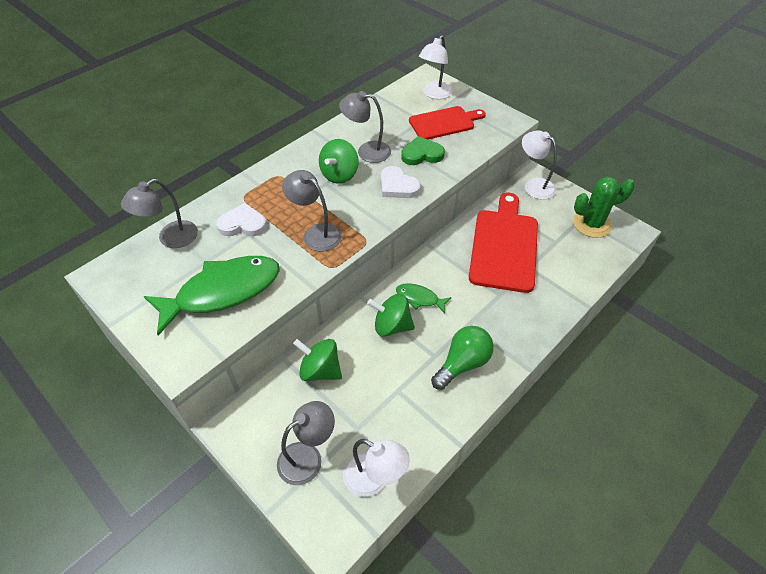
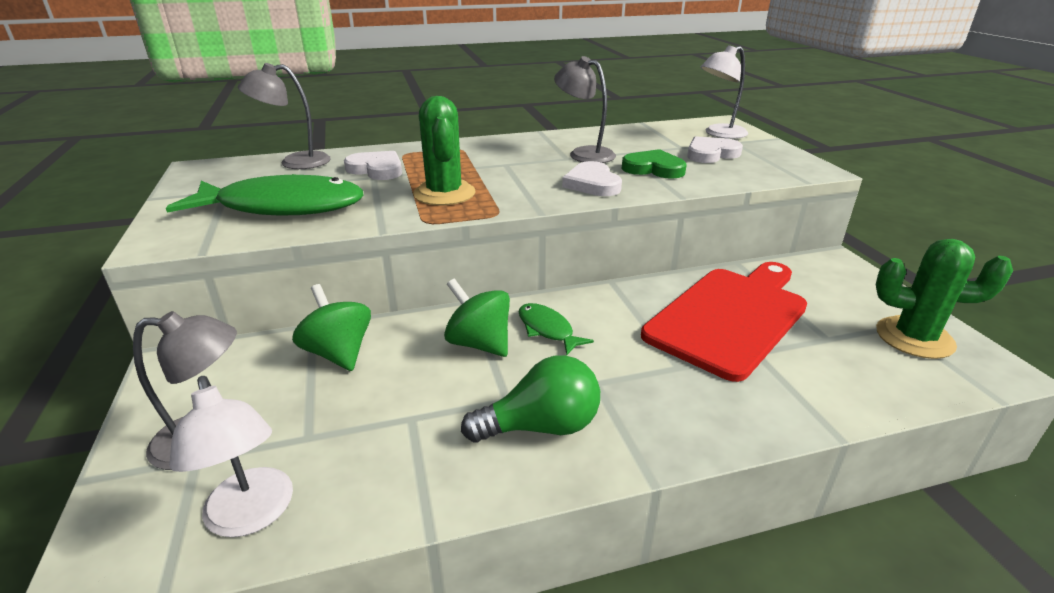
camera: 30 degrees right, 20 degrees down
(316, 233) = (444, 194): grey lamp -> green cactus
(339, 175) = (529, 162): green spinning top -> none
(444, 123) = (711, 154): red cutting board -> white heart
(534, 185) = (830, 270): white lamp -> none

